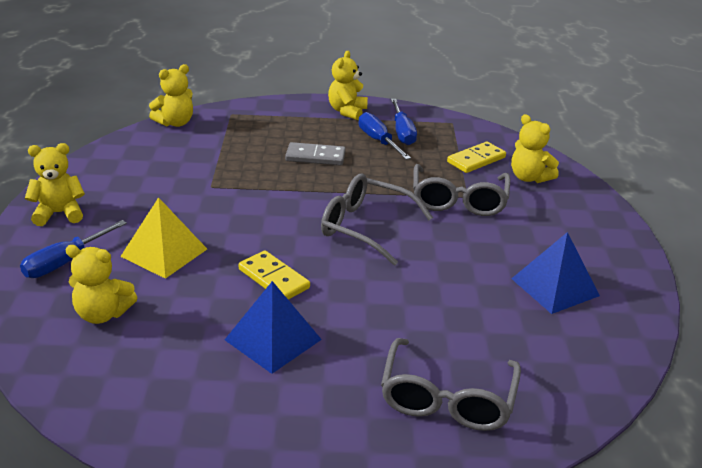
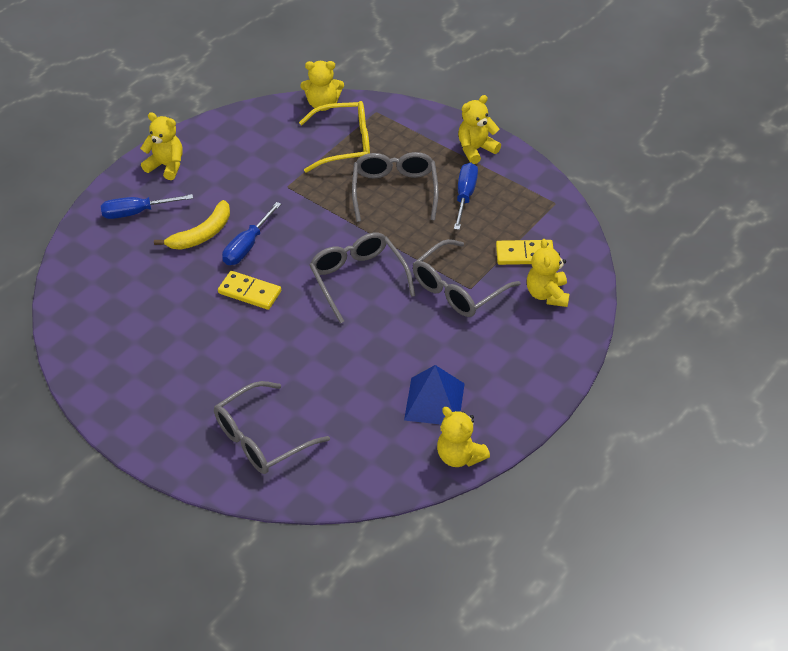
camera: 40 degrees right, 15 degrees up
(102, 314) = (125, 266): yellow teddy bear -> yellow teddy bear (459, 456)
(164, 252) = (202, 234): yellow pyramid -> yellow banana
(230, 141) = (345, 144): none -> yellow glasses
(273, 279) = (249, 292): yellow domino -> yellow domino turned 60 degrees counterclockwise
(273, 339) = (203, 339): blue pyramid -> none
(315, 157) = (395, 190): grey domino -> grey glasses
(402, 132) = (496, 195): blue screwdriver -> blue screwdriver (247, 246)

